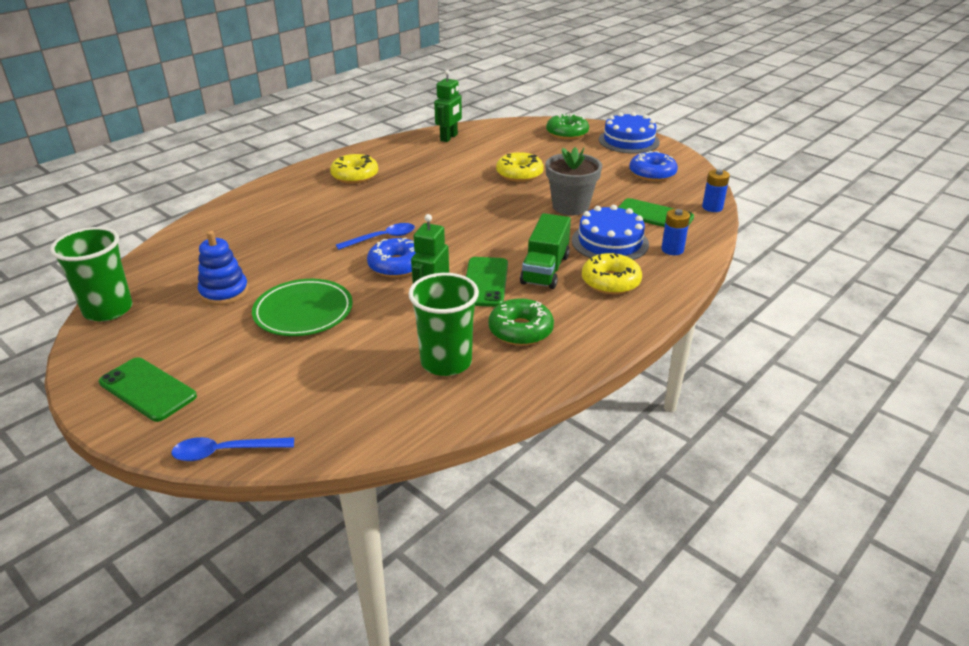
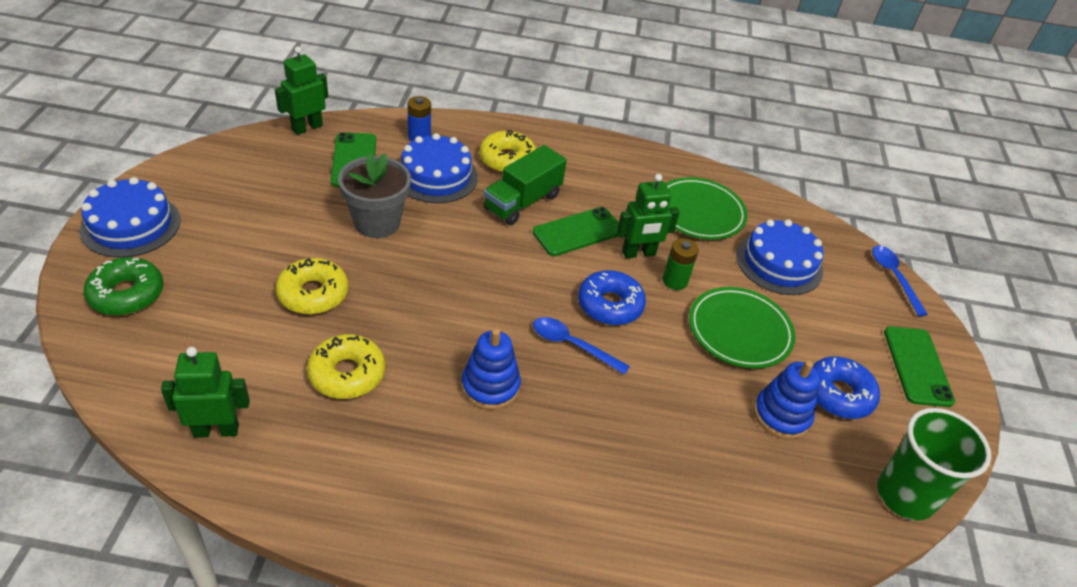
camera: 130 degrees left, 10 degrees up
(225, 452) = (893, 277): blue spoon -> blue spoon turned 150 degrees counterclockwise
(335, 377) = (779, 263): none -> blue cake
(355, 176) = (438, 474): yellow donut -> yellow donut (347, 374)
(384, 305) = (674, 281): none -> green battery
(387, 203) = (490, 386): none -> blue stacking toy
(446, 362) = (699, 212): green cup -> green plate
(520, 330) = (623, 188): green donut -> none
(545, 269) = (522, 202): green truck -> green truck turned 150 degrees clockwise
(652, 173) = (239, 182): blue donut -> blue donut (838, 394)
(712, 207) = (307, 128): blue battery -> green robot

